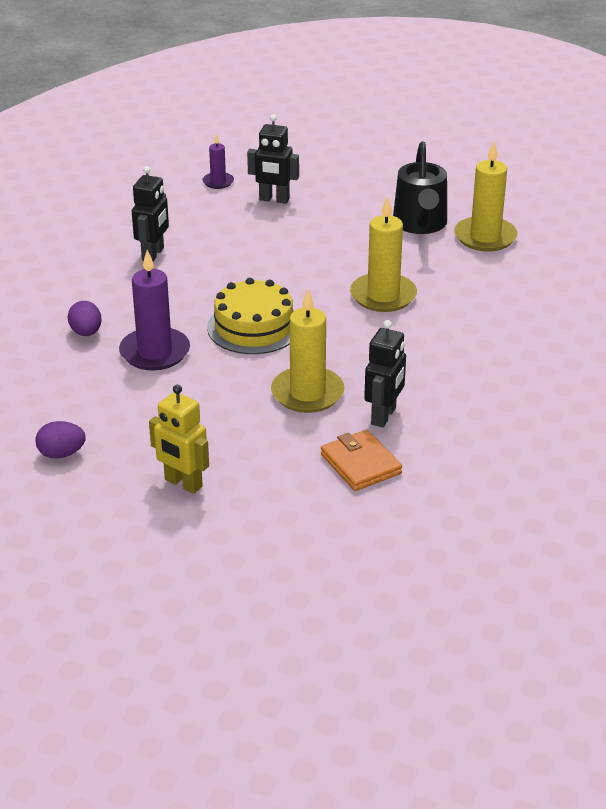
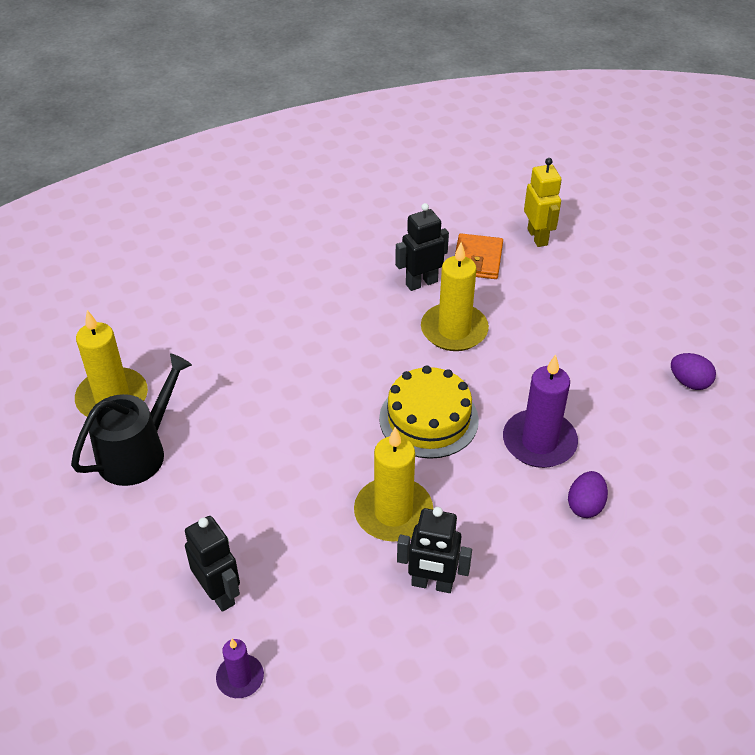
camera: 140 degrees left, 10 degrees up
(153, 254) = (432, 584): black robot -> black robot turned 135 degrees counterclockwise
(183, 483) = (612, 310): yellow robot -> yellow robot (538, 237)
(383, 296) = (285, 386): yellow candle -> yellow candle (393, 512)

